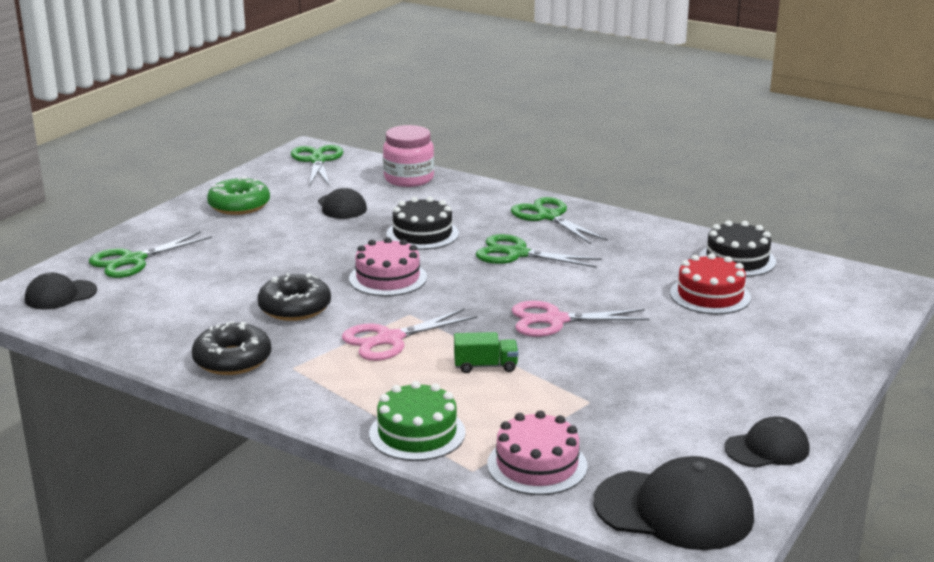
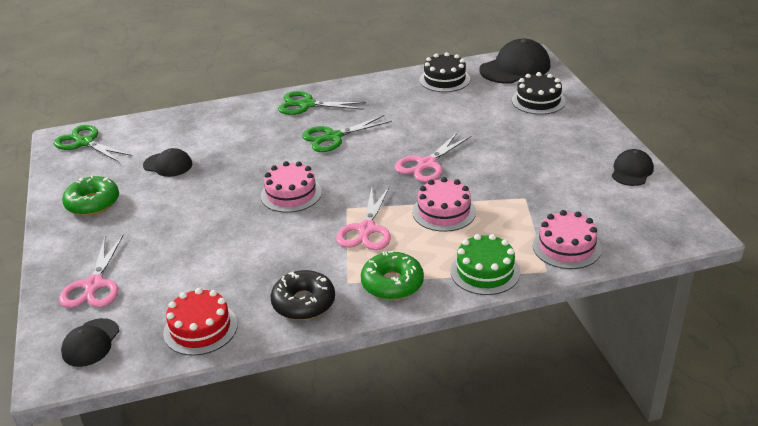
camera: 45 degrees left, 10 degrees up
(133, 260) = (94, 285): green scissors -> pink scissors
(295, 308) = (273, 246): black donut -> none
(323, 391) = (392, 283): none -> green donut
(409, 179) = (175, 124): pink jar -> none
(422, 234) = (256, 155): black cake -> black cake (538, 101)
(485, 366) = (444, 212): green truck -> pink cake
(674, 510) = (655, 226): black cap -> black cap (515, 68)
(710, 295) = (469, 106): red cake -> red cake (200, 328)

